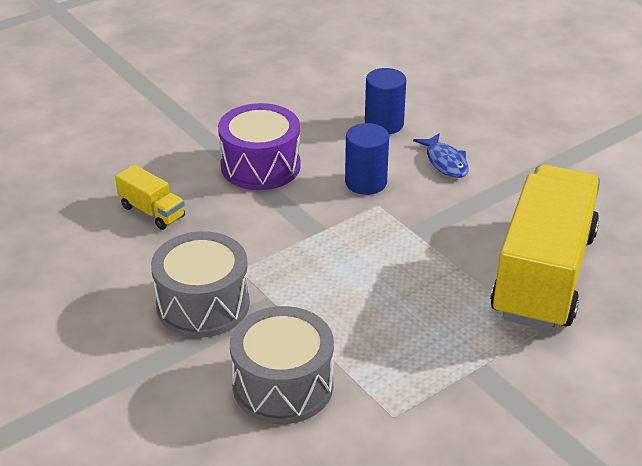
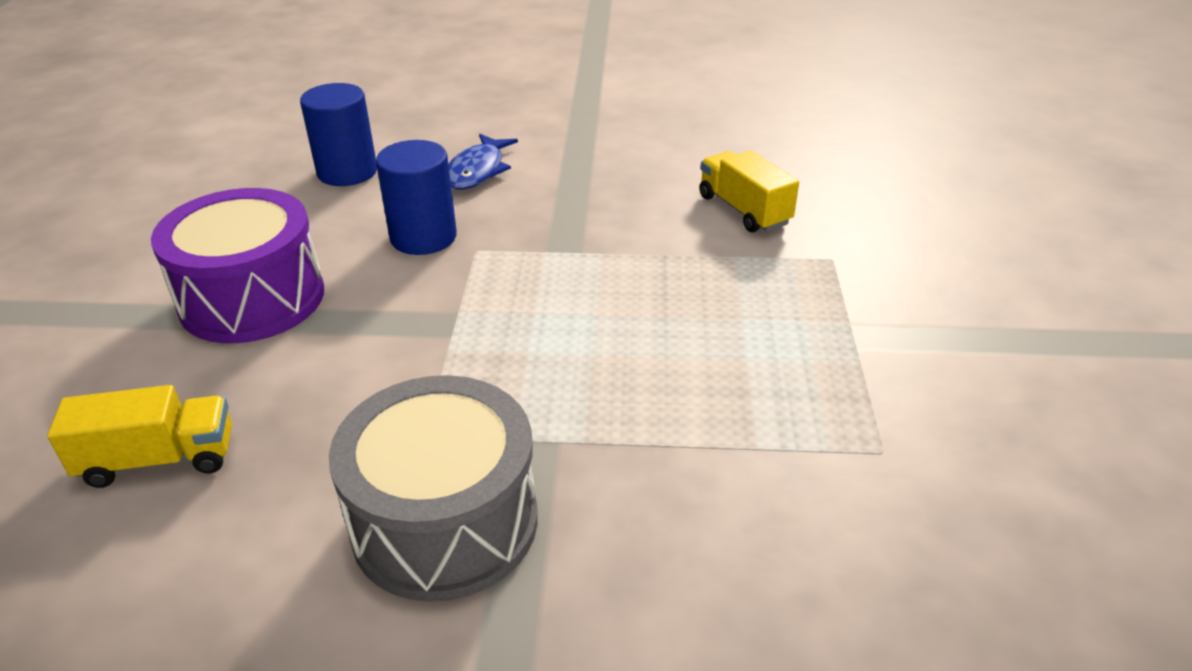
camera: 50 degrees left, 0 degrees up
(283, 385) = (720, 530): grey drum -> none
(445, 162) = (477, 171): blue fish -> blue fish turned 90 degrees clockwise
(543, 275) = (744, 210): yellow truck -> yellow truck, size x0.41

